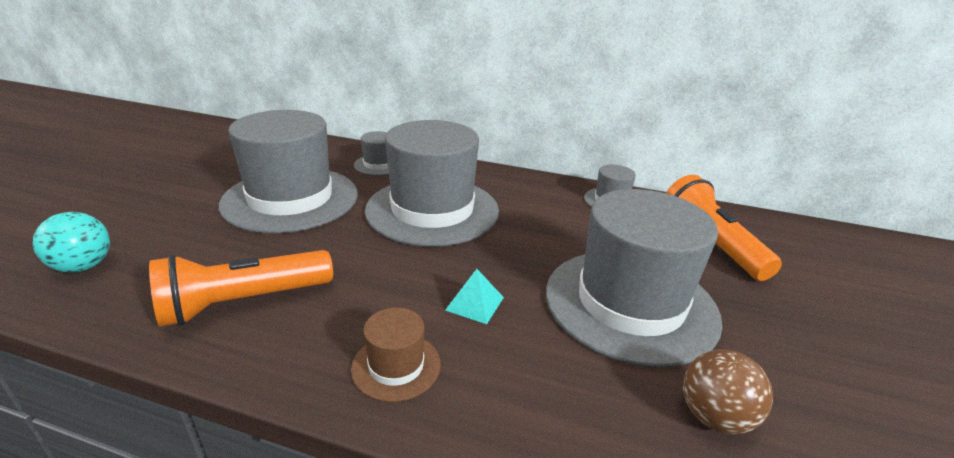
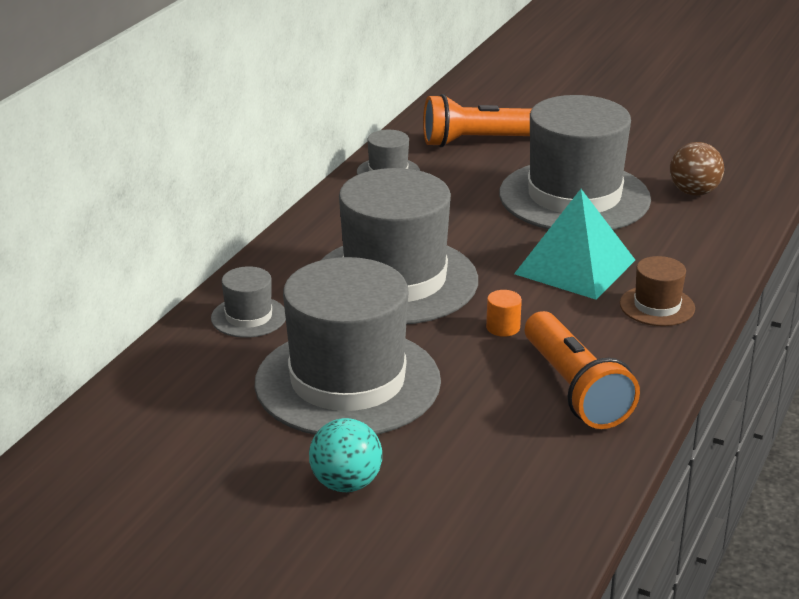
camera: 80 degrees left, 0 degrees up
(83, 266) = (505, 512): turquoise ball -> turquoise ball (346, 484)
(357, 261) = (503, 327): none -> orange cylinder
(474, 303) = (575, 267): turquoise pyramid -> turquoise pyramid, size x2.13

